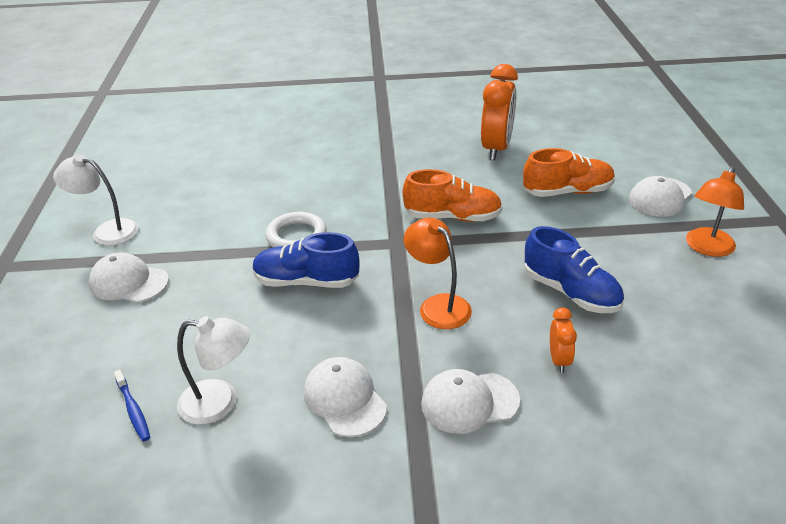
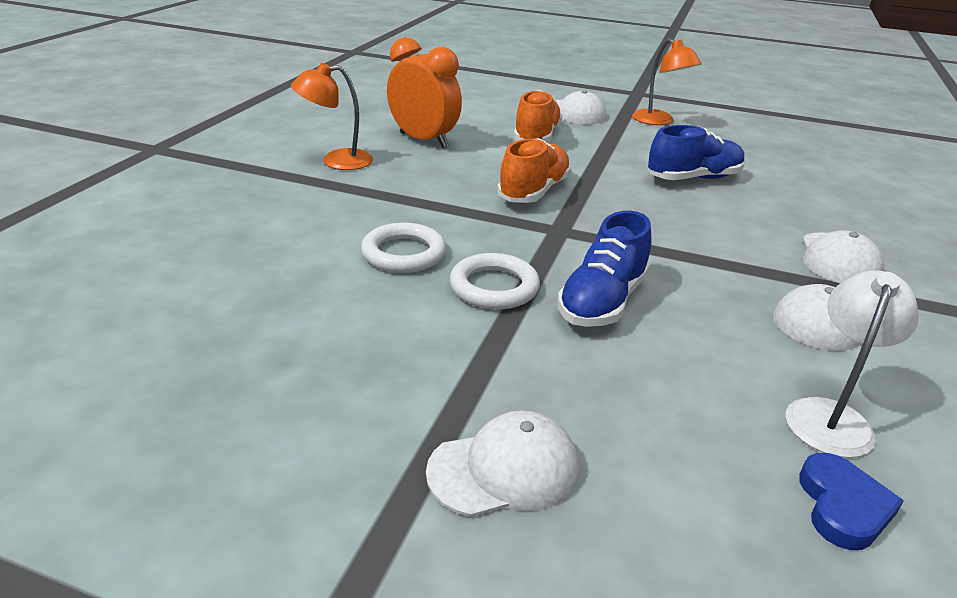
camera: 70 degrees left, 5 degrees down
(107, 231) = (305, 479): white lamp -> none
(129, 282) = (504, 469): white cap -> white cap turned 150 degrees counterclockwise
(133, 410) = (842, 506): blue toothbrush -> blue heart
(315, 194) = (404, 254): none -> white ring
(438, 305) = (687, 237): orange lamp -> orange lamp (336, 161)
(559, 360) = (786, 208): orange clock -> none

